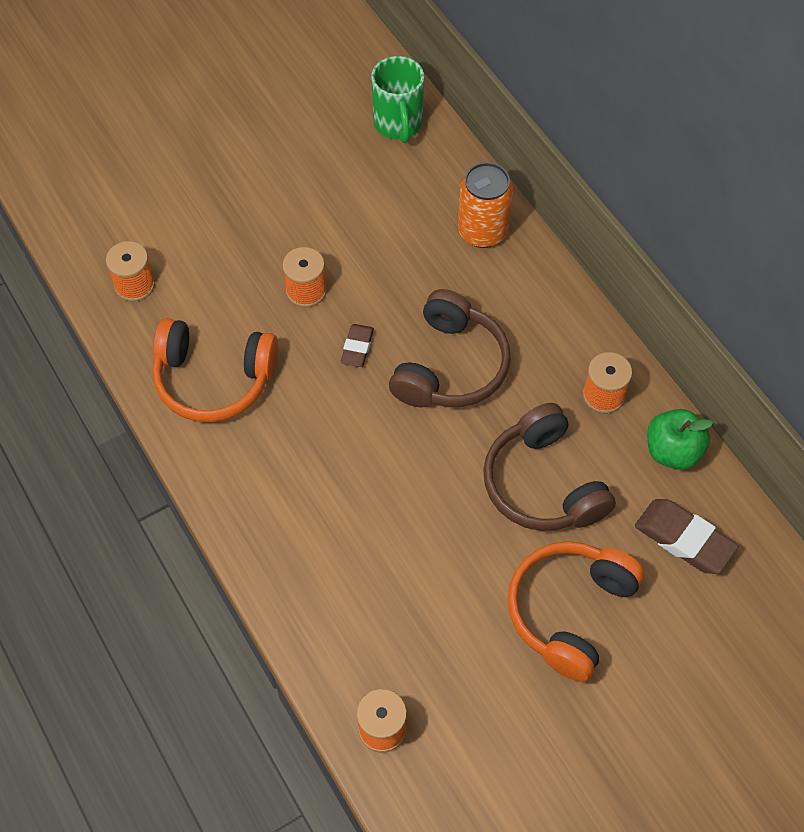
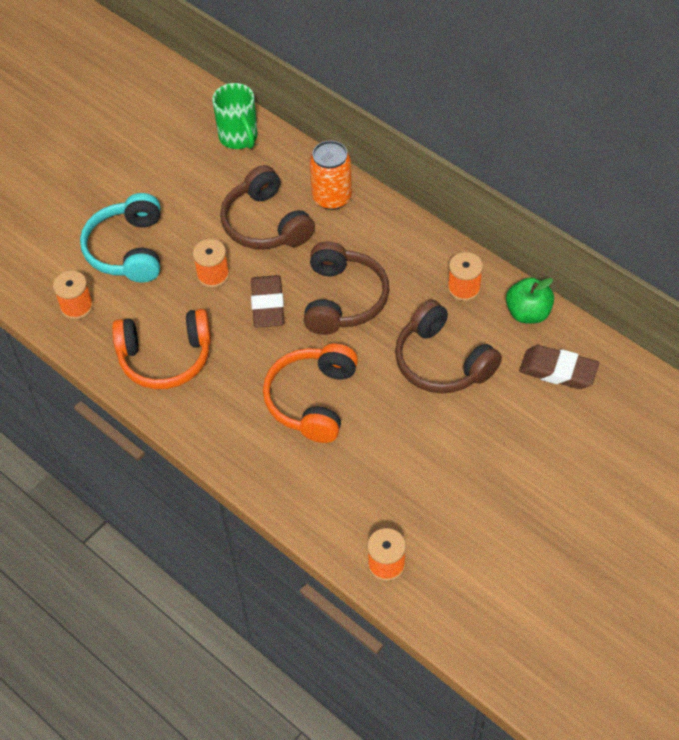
camera: 15 degrees left, 5 degrees down
(218, 230) = (128, 250): none -> turquoise headphones
(357, 348) = (267, 305): brown eraser -> brown eraser, size x1.68
(391, 243) = (266, 224): none -> brown headphones
(570, 611) = (494, 443): orange headphones -> orange headphones (312, 400)

